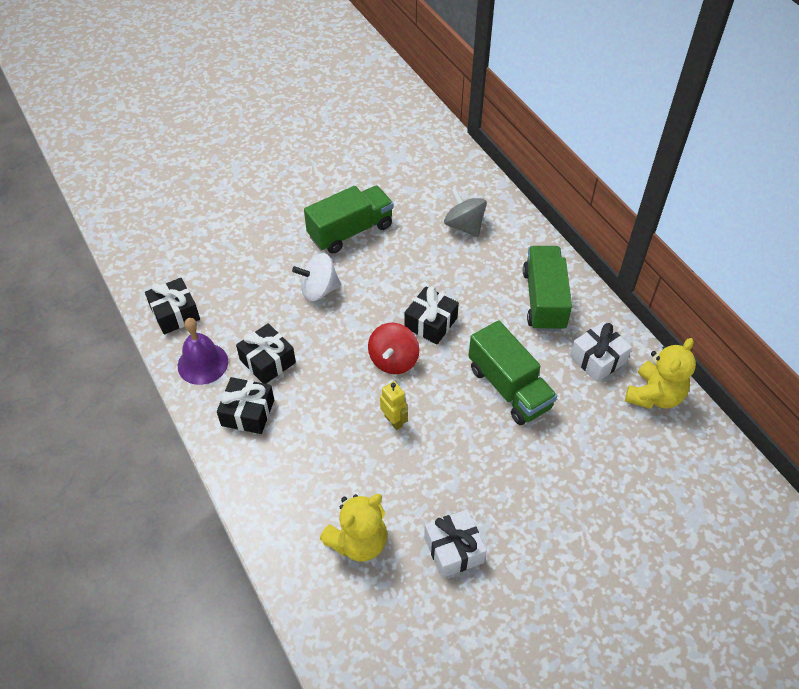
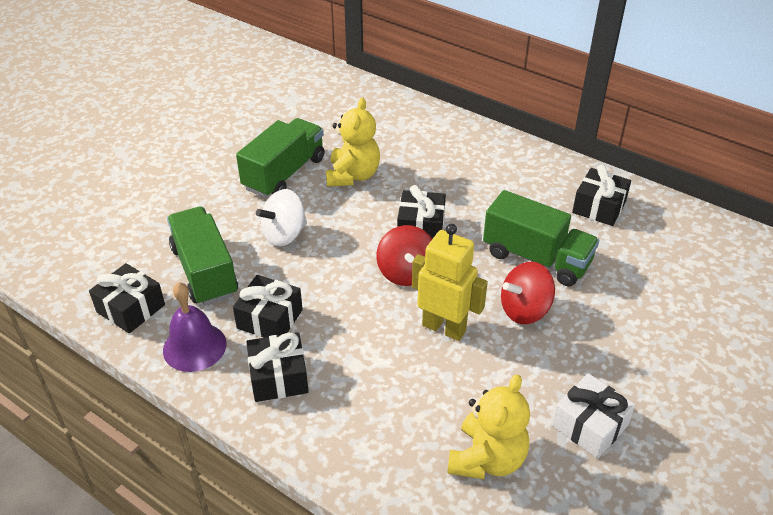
camera: 25 degrees left, 10 degrees down
(393, 421) = (444, 328): yellow robot -> yellow robot, size x1.74
(464, 225) = (396, 137): grey spinning top -> none
(468, 431) = (524, 310): none -> red spinning top
(544, 300) = (515, 175): green truck -> green truck (205, 271)
(598, 359) = (599, 207): white gift -> black gift
(654, 395) = (670, 220): yellow teddy bear -> yellow teddy bear (353, 176)

